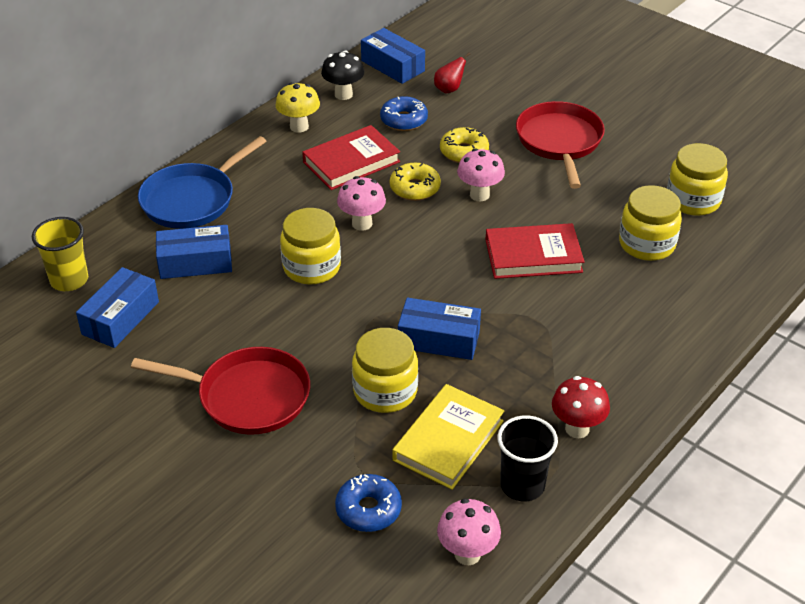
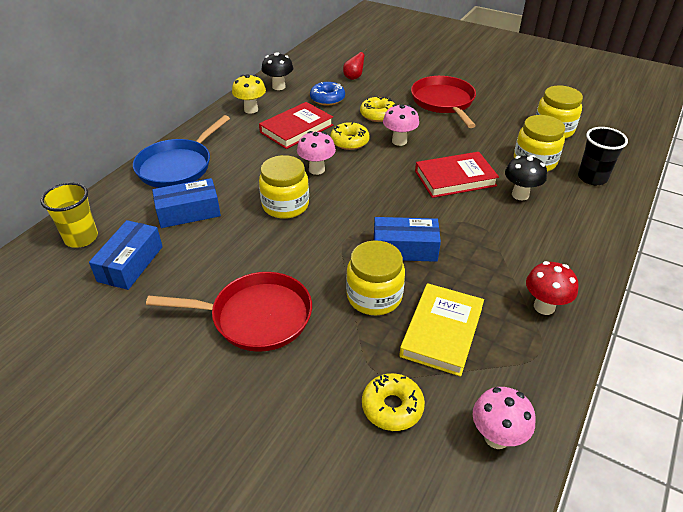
camera: 10 degrees left, 0 degrees up
(368, 509) = (392, 407): blue donut -> yellow donut
(393, 66) = (309, 67): blue box -> none
(522, 485) = (519, 363): black cup -> black cup (592, 178)
(608, 288) = (520, 195): none -> black mushroom

